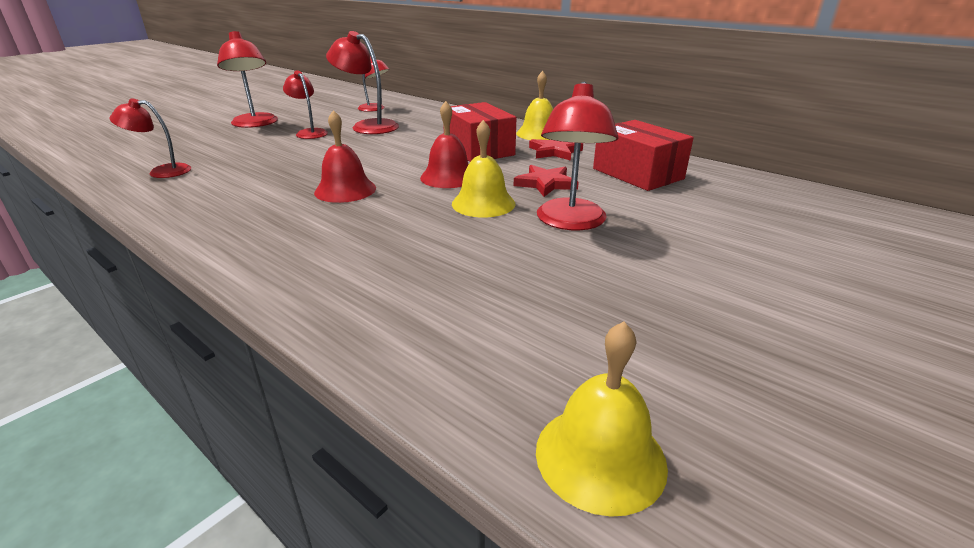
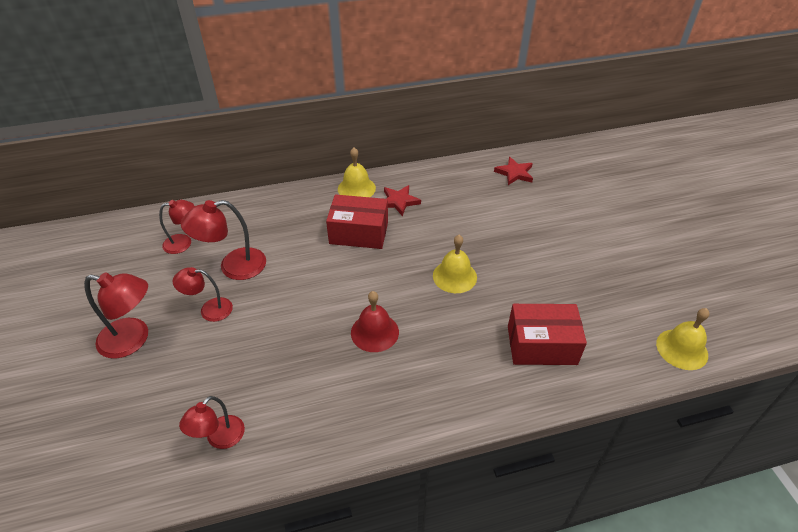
camera: 55 degrees left, 15 degrees up
(448, 177) = (398, 271): red bell -> none
(545, 184) = (448, 235): red star -> red star (514, 173)
(570, 222) = (508, 255): red lamp -> none
(637, 174) = (466, 191): red box -> red box (541, 345)

